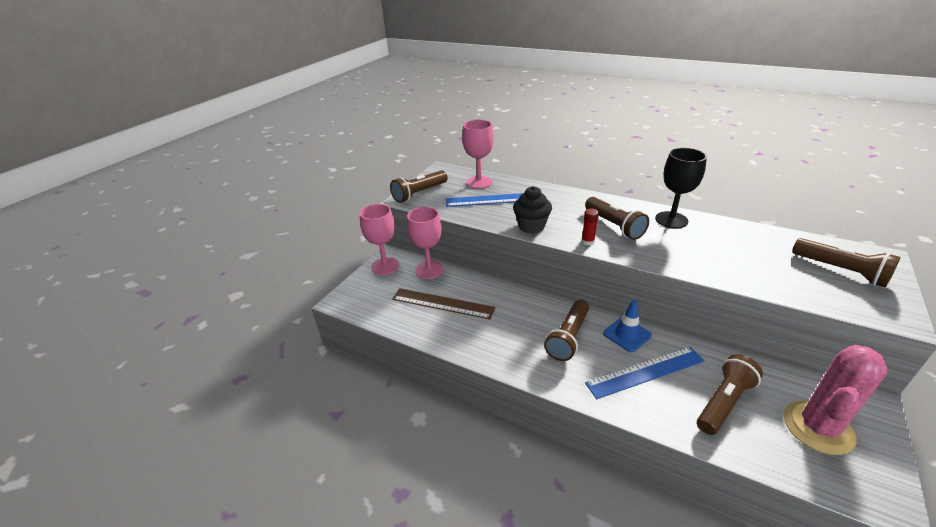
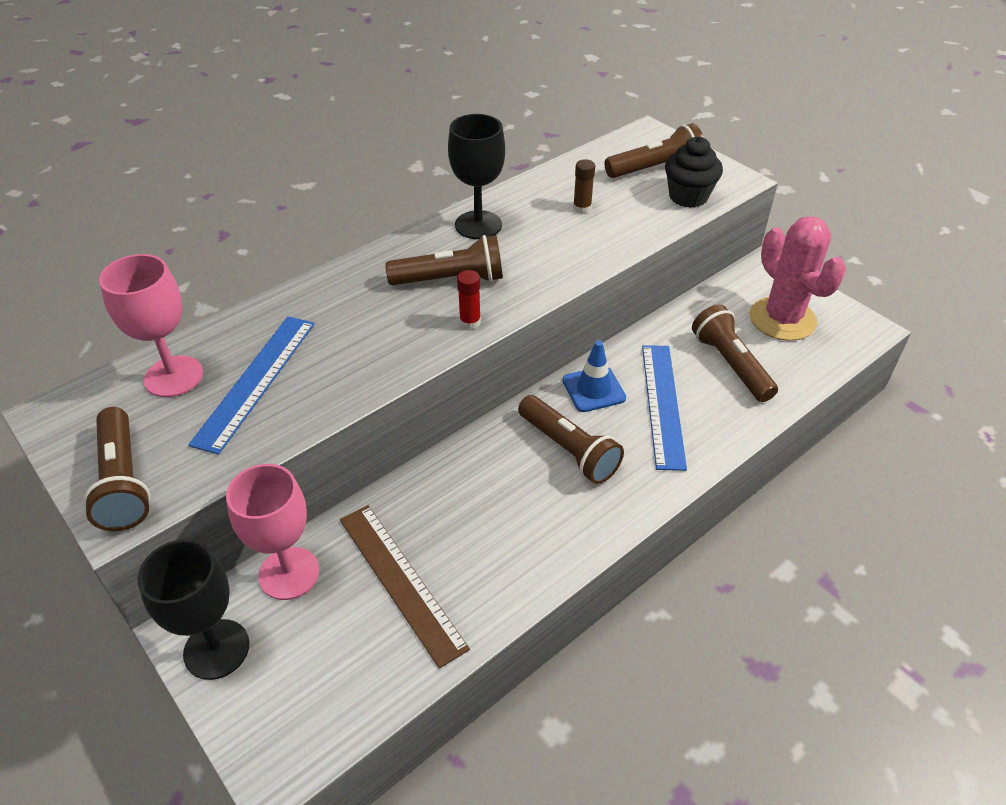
camera: 70 degrees left, 10 degrees up
(385, 266) = (216, 649): pink goblet -> black goblet
(442, 303) = (401, 581): brown ruler -> brown ruler turned 75 degrees counterclockwise
(531, 226) = (382, 364): black cupcake -> black cupcake (688, 197)
(742, 251) = (582, 208): none -> brown glue stick

